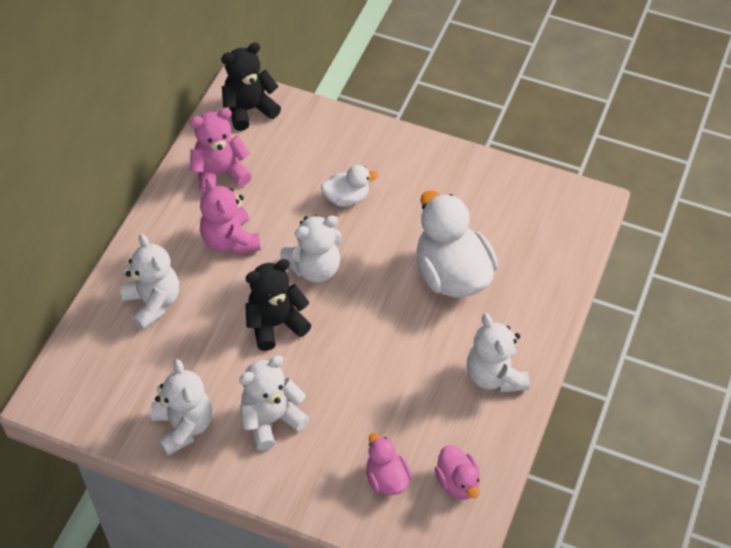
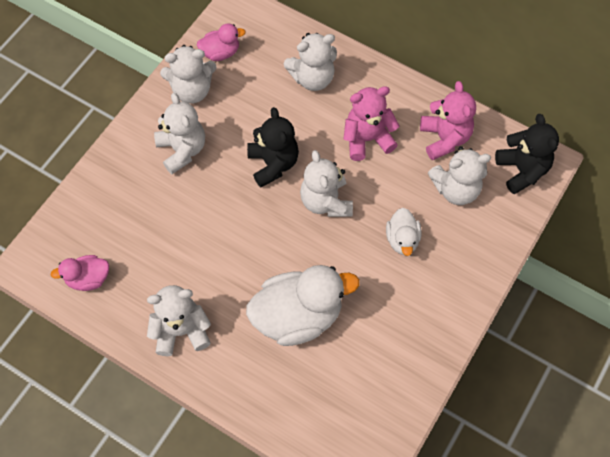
camera: 100 degrees right, 10 degrees up
(280, 160) = (456, 189): none -> white teddy bear
(386, 478) = (107, 225): pink duck -> pink duck (220, 53)

